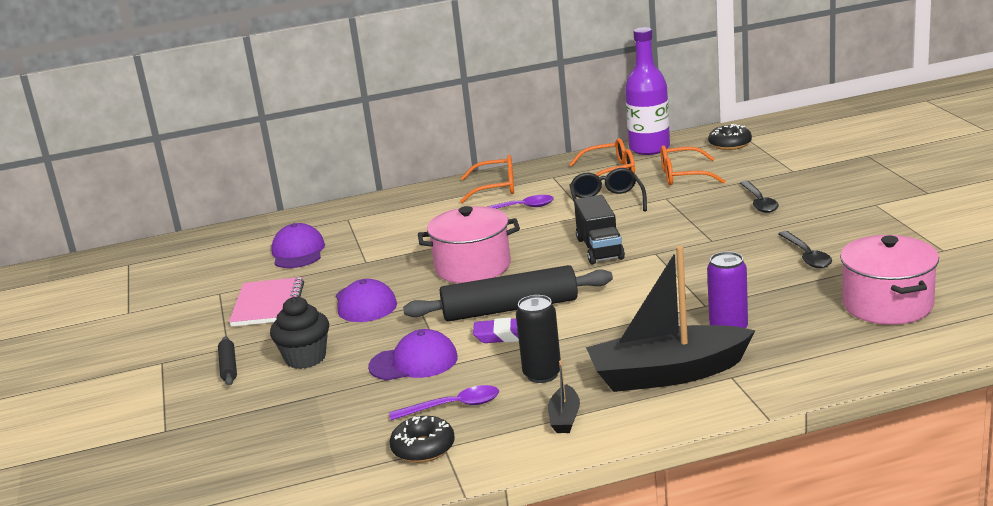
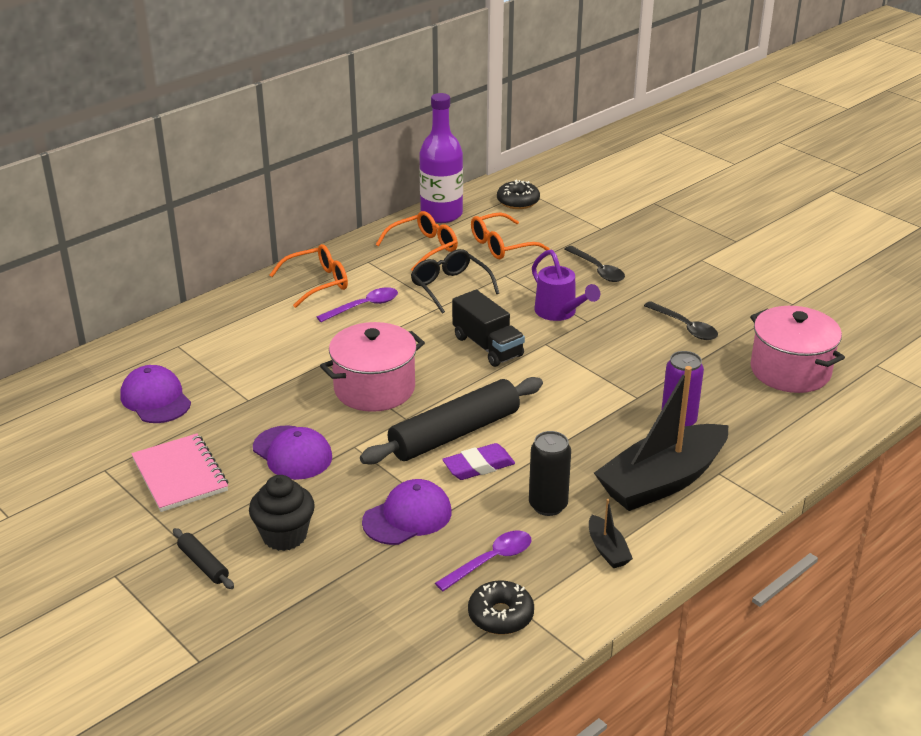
camera: 30 degrees left, 10 degrees up
(690, 231) = (559, 312): none -> purple watering can

